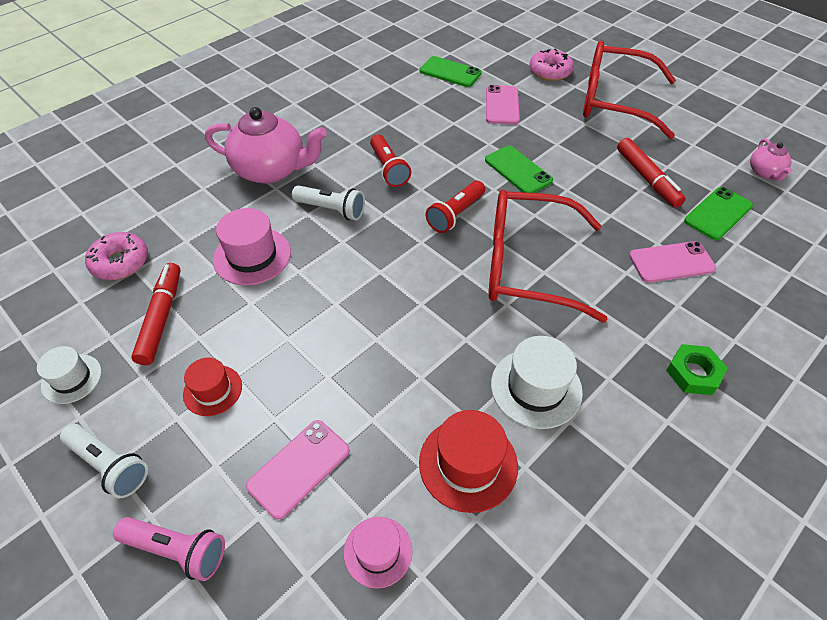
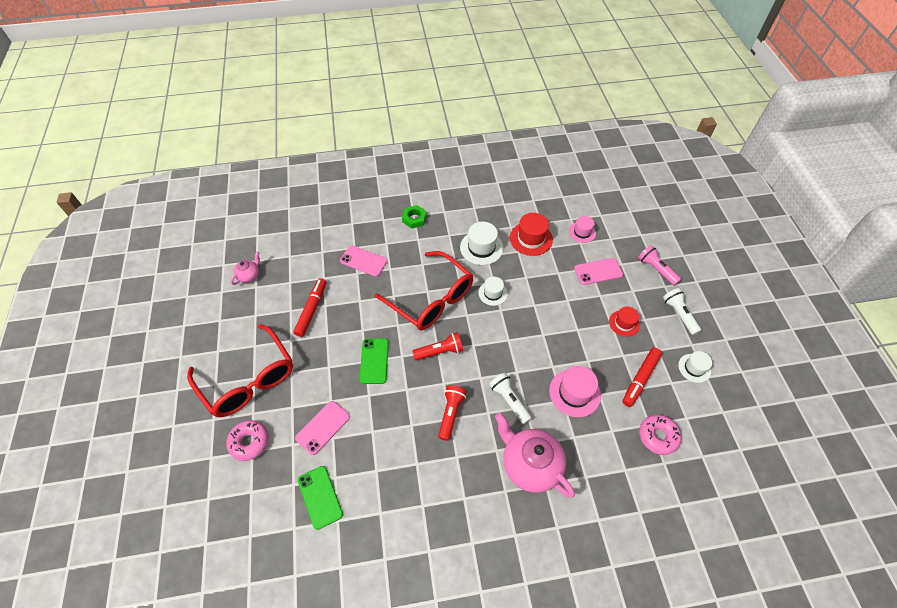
camera: 145 degrees left, 5 degrees up
(452, 321) = (493, 293): none -> white hat
(718, 213) = (307, 269): green phone -> none

